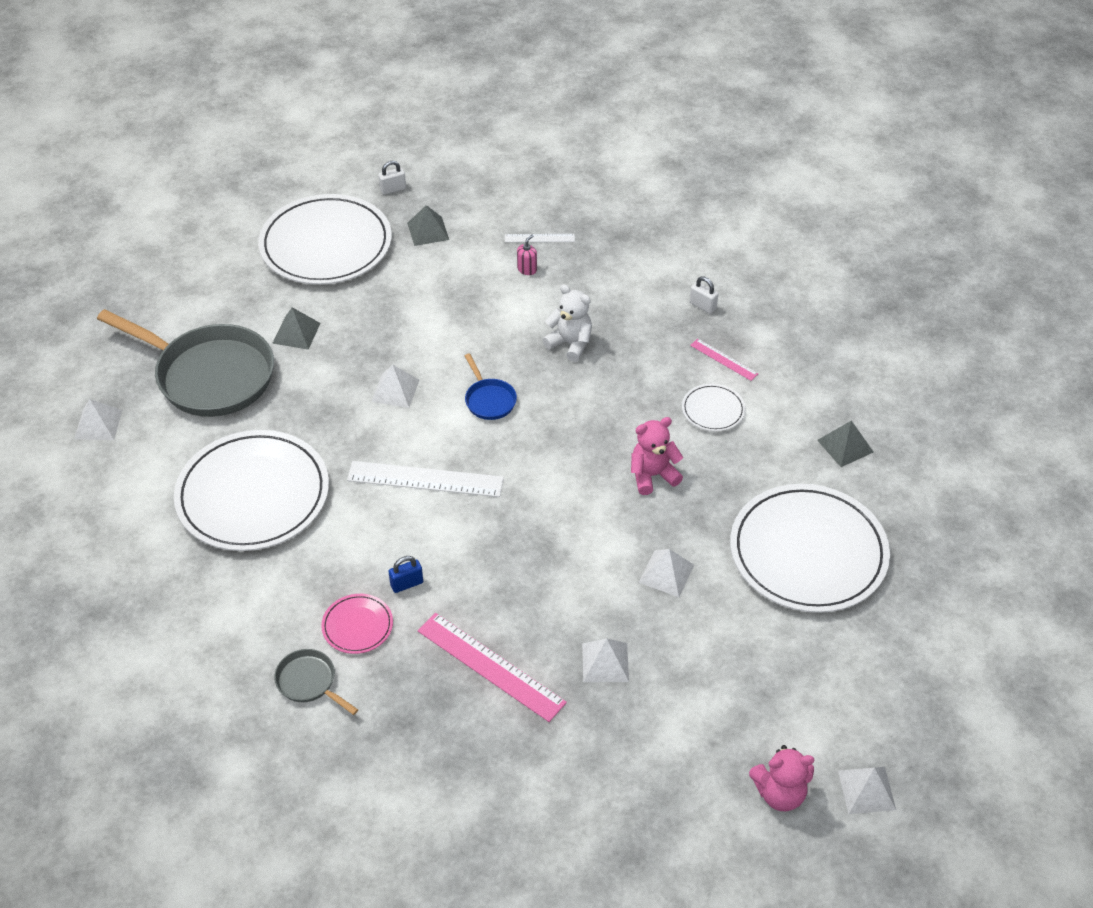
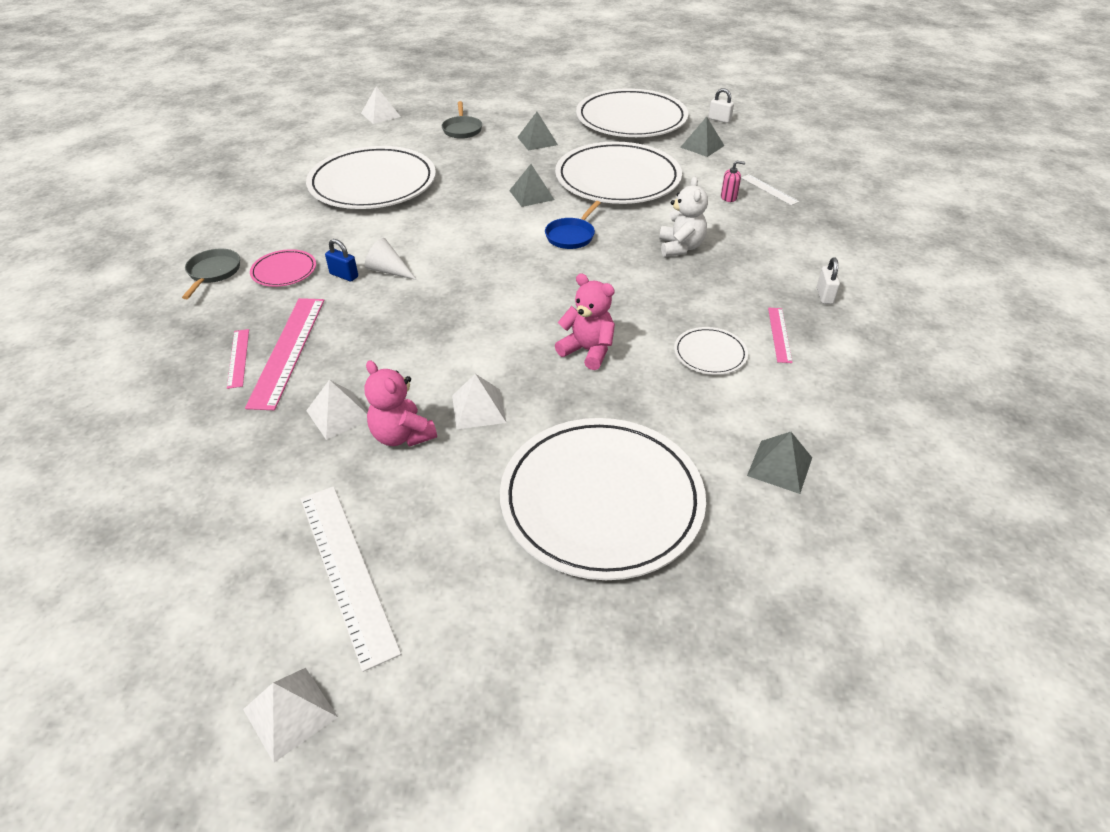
camera: 55 degrees right, 5 degrees down
(209, 375) = (462, 129): grey pan -> grey pan, size x0.43
(395, 390) = (531, 195): white pyramid -> grey pyramid
(425, 479) = (458, 241): white ruler -> white ruler (346, 570)
(426, 318) = (617, 179): none -> white plate
(428, 549) = (388, 271): none -> white cone
(472, 705) = (238, 358): none -> pink ruler
(779, 793) = (243, 624): pink teddy bear -> pink teddy bear (402, 435)

